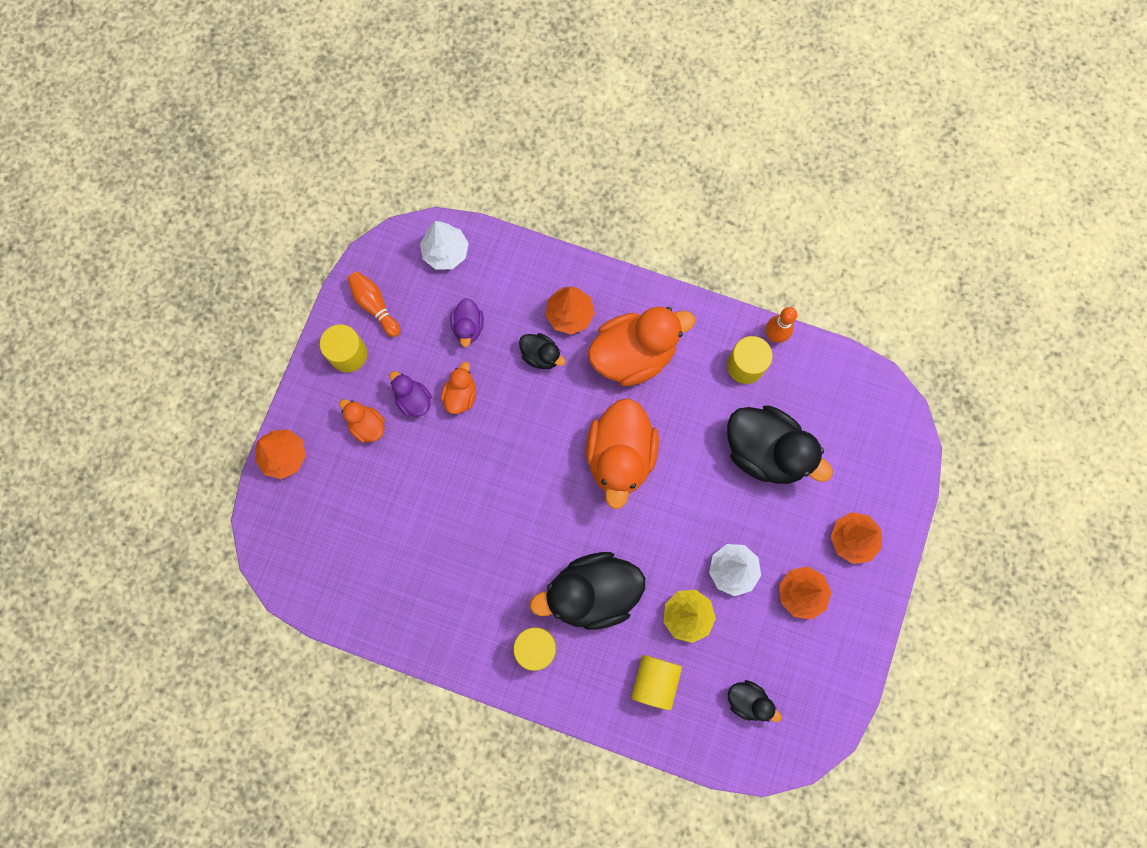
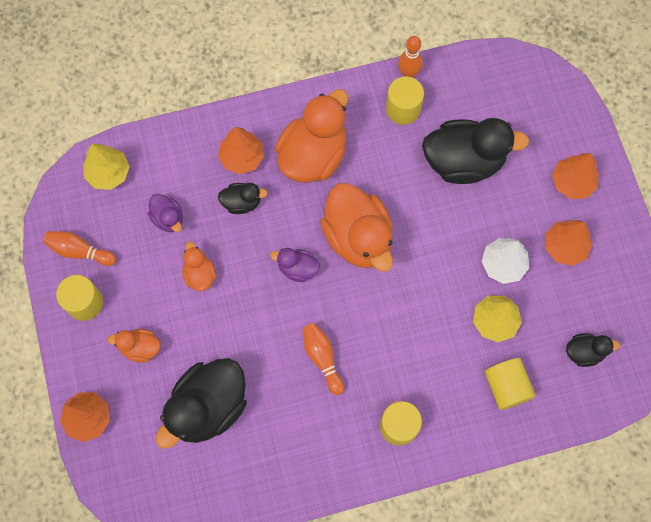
camera: 35 degrees left, 5 degrees down
(413, 400) = (164, 303): purple duck -> purple duck (297, 268)
(446, 252) = (108, 173): white tree -> yellow tree
(513, 542) = (322, 358): none -> orange bowling pin
(592, 593) = (411, 354): black duck -> black duck (208, 407)

